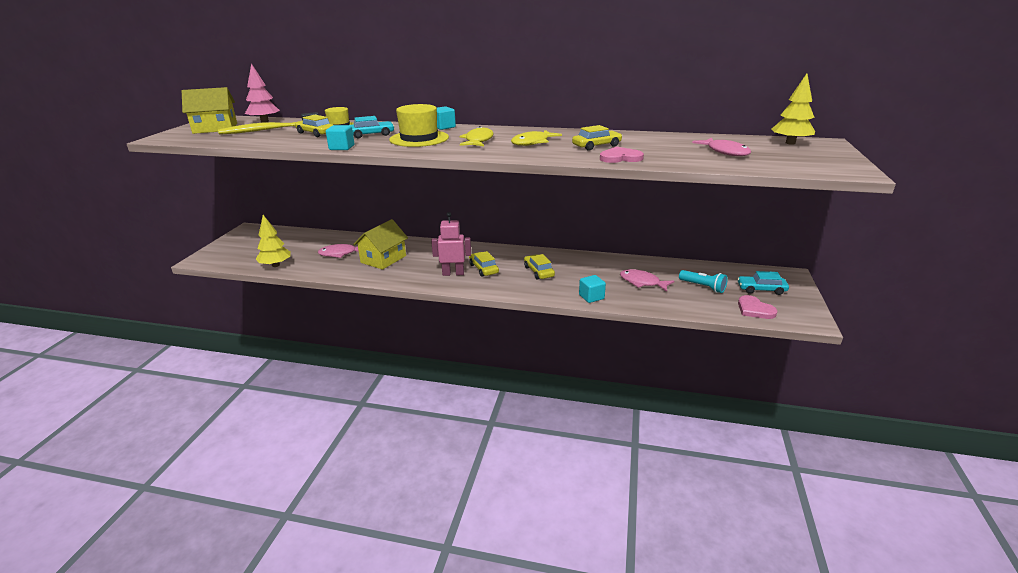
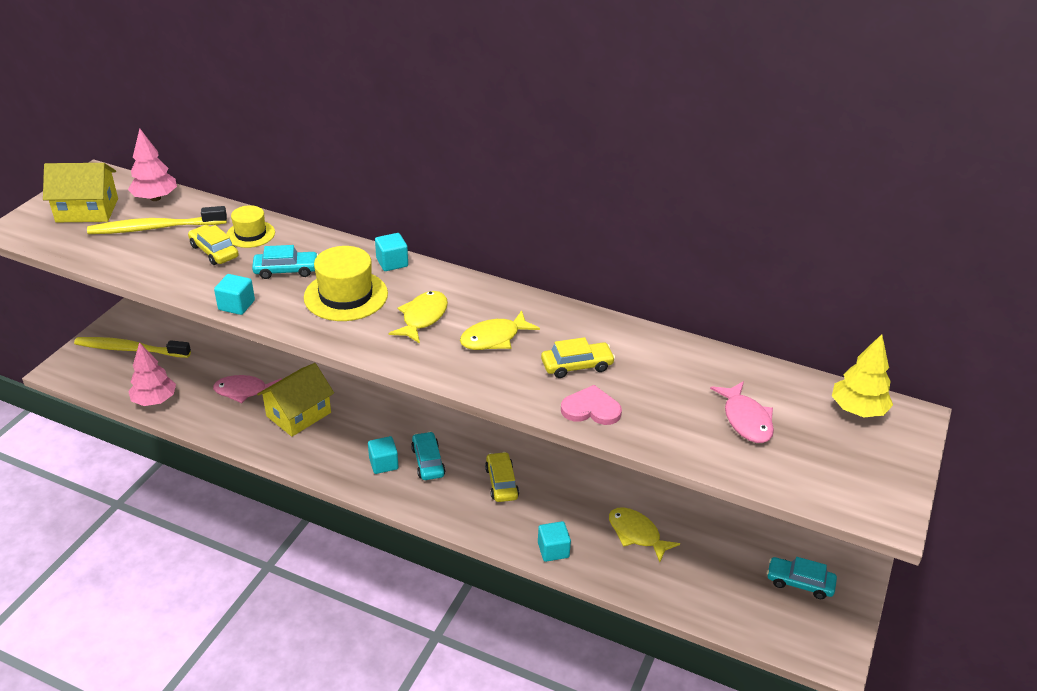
camera: 10 degrees right, 10 degrees up
(251, 245) = (130, 349): none -> yellow toothbrush
(276, 265) = (155, 400): yellow tree -> pink tree
(453, 273) = (383, 463): pink robot -> turquoise cube
(483, 269) = (428, 461): yellow car -> turquoise car
(642, 282) = (636, 534): pink fish -> yellow fish
(703, 287) = (718, 560): turquoise flashlight -> none
(754, 309) = (767, 621): pink heart -> none

